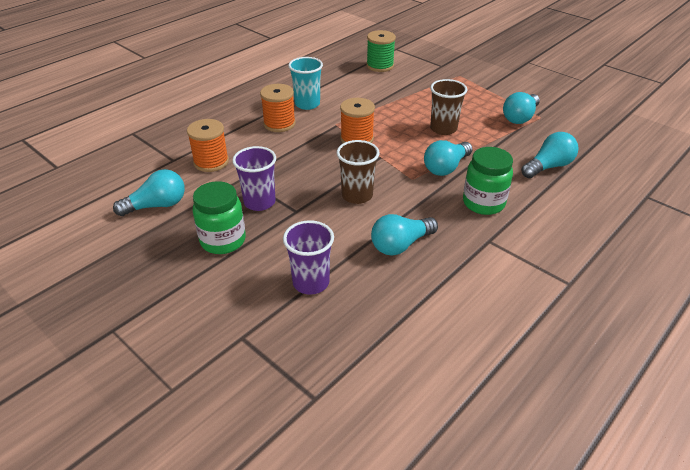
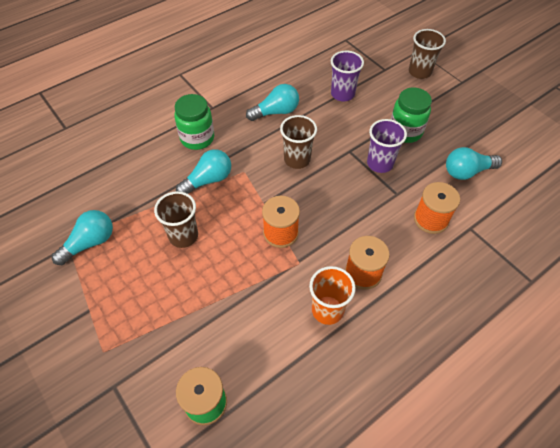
camera: 170 degrees left, 15 degrees up
(181, 340) = (419, 72): none -> brown cup
(307, 104) = (327, 310): turquoise cup -> orange cup
(548, 166) = (116, 168): turquoise light bulb -> none

